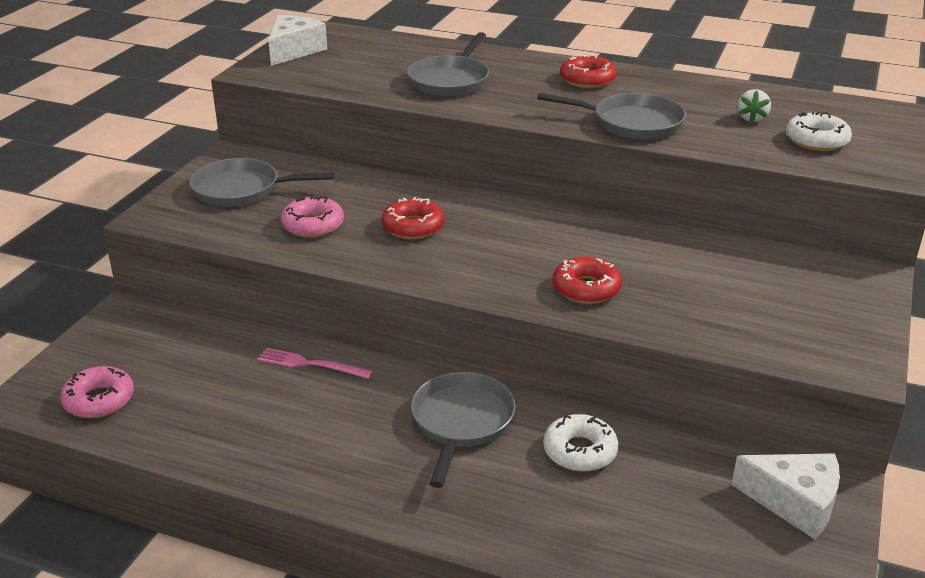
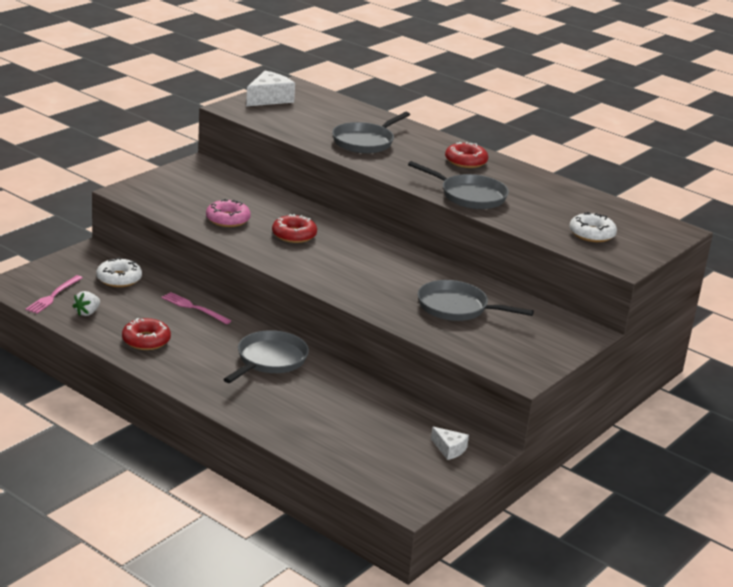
camera: 15 degrees right, 5 degrees down
(99, 400) = (53, 296): pink donut -> pink fork
(242, 190) = (194, 188): grey pan -> grey pan (457, 308)
(580, 451) = (334, 392): white donut -> white donut (119, 279)
(586, 289) = (381, 295): red donut -> red donut (146, 340)
(752, 118) = (560, 211): white strawberry -> white strawberry (87, 313)
(794, 502) = (449, 449): white cheese -> white cheese, size x0.57

